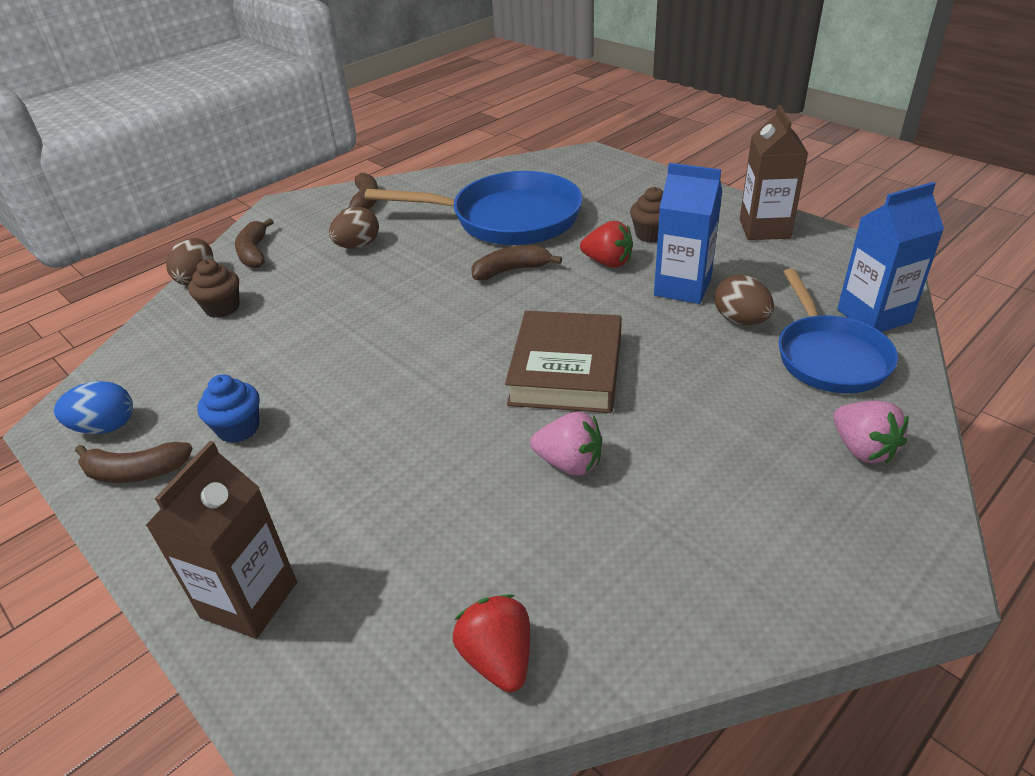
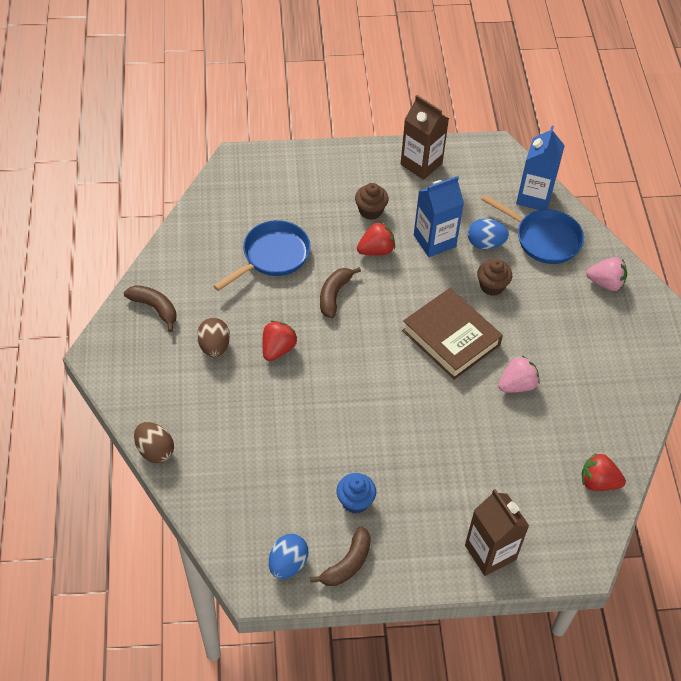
camera: 55 degrees left, 15 degrees up
(222, 308) = (212, 454): brown cupcake -> brown cupcake (492, 286)
(254, 252) = (155, 404): brown banana -> none
(398, 276) = (278, 349): none -> red strawberry
(508, 219) = (272, 256): blue pan -> blue pan, size x0.65
(740, 320) = (485, 243): brown egg -> blue egg

